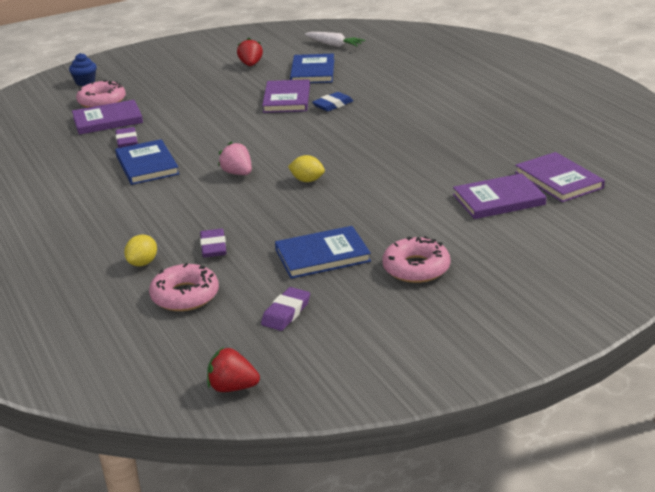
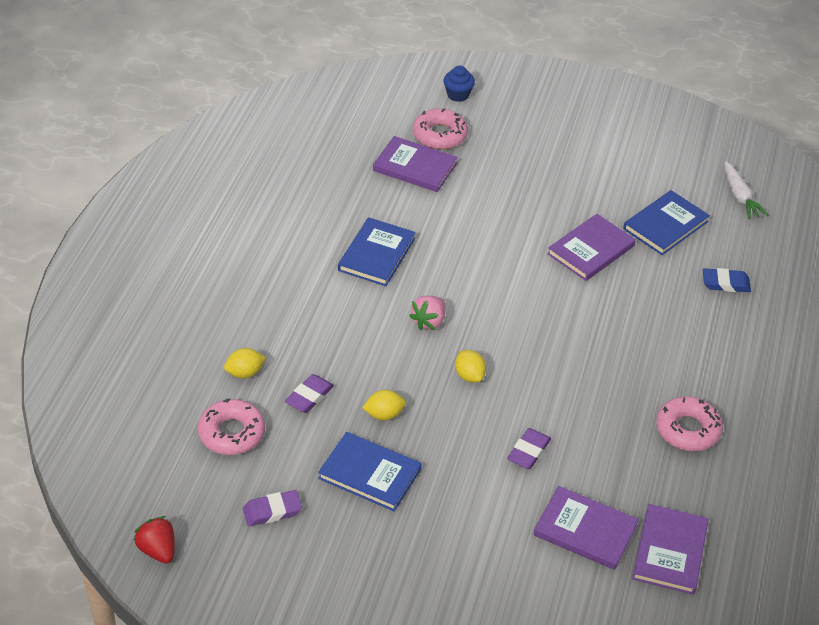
camera: 40 degrees right, 15 degrees up
(127, 141) = (397, 209): purple eraser -> purple eraser (528, 451)
(237, 173) = (429, 321): pink strawberry -> pink strawberry turned 150 degrees counterclockwise
(251, 65) = (624, 172): red strawberry -> none
(282, 226) = (384, 414): none -> yellow lemon
(333, 105) = (619, 290): blue eraser -> blue eraser (725, 283)
(416, 268) = (416, 548): pink donut -> pink donut (687, 430)

